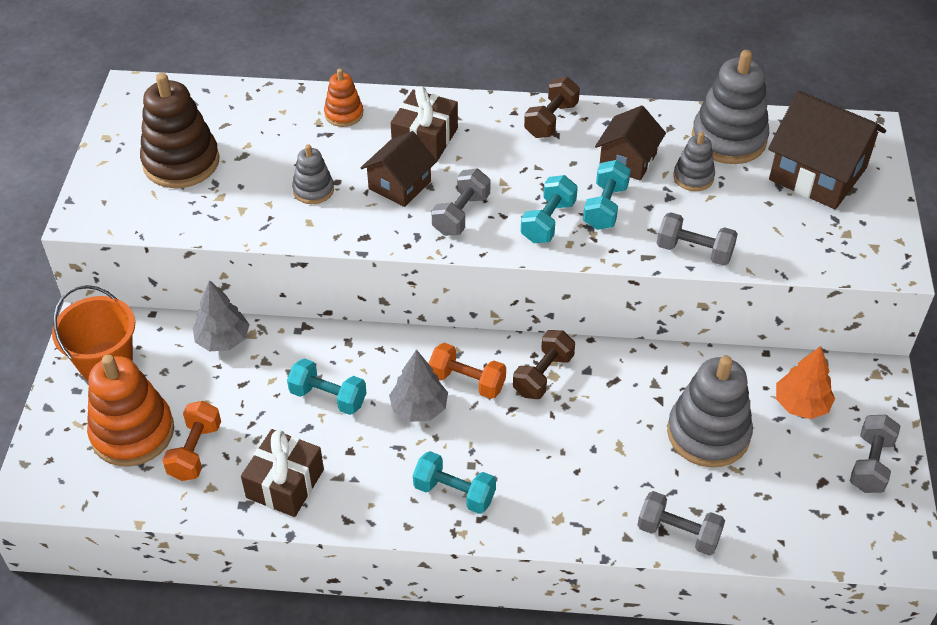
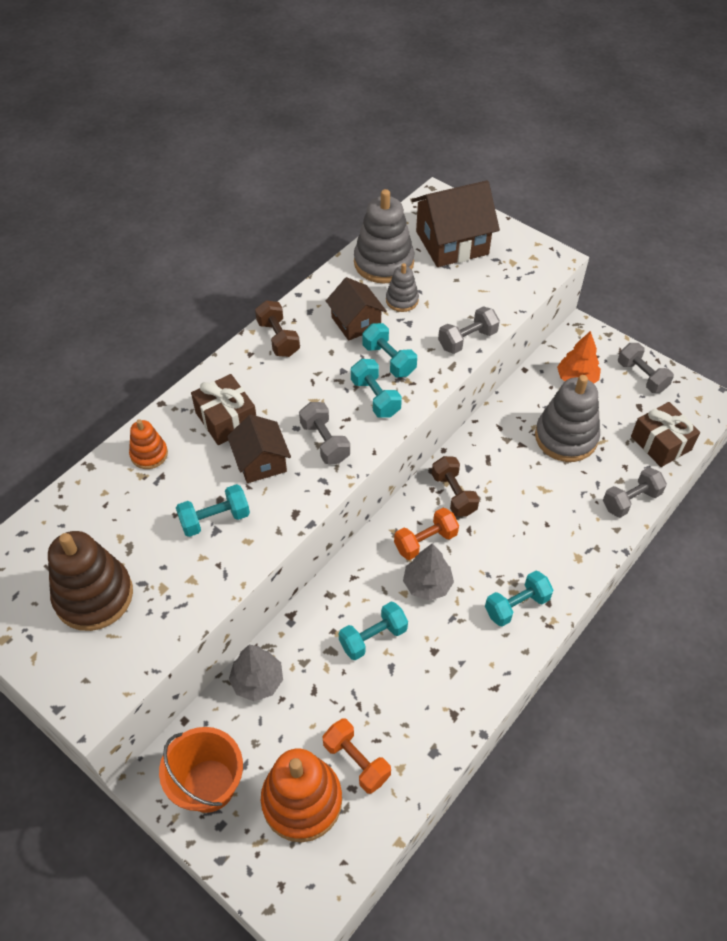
camera: 55 degrees left, 5 degrees up
(285, 483) = (433, 712): brown gift -> brown gift (661, 443)
(313, 190) = (215, 519): grey stacking toy -> turquoise dumbbell

